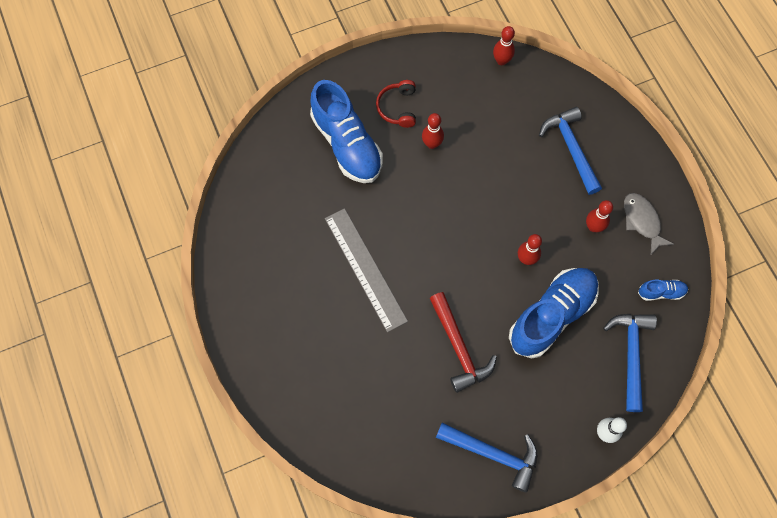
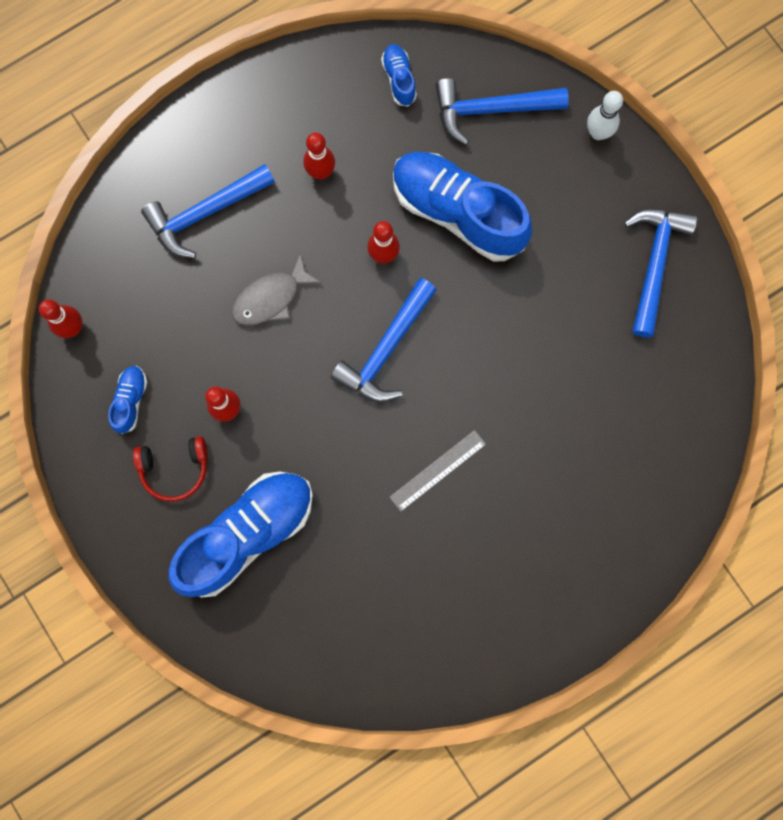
camera: 100 degrees left, 10 degrees up
(365, 269) = (437, 470): grey ruler -> grey ruler, size x0.57
(447, 88) = (131, 400): none -> blue shoe
(456, 249) = (386, 349): none -> blue hammer
(459, 347) = (524, 326): red hammer -> none
(642, 221) = (301, 110): grey fish -> grey fish (271, 298)

